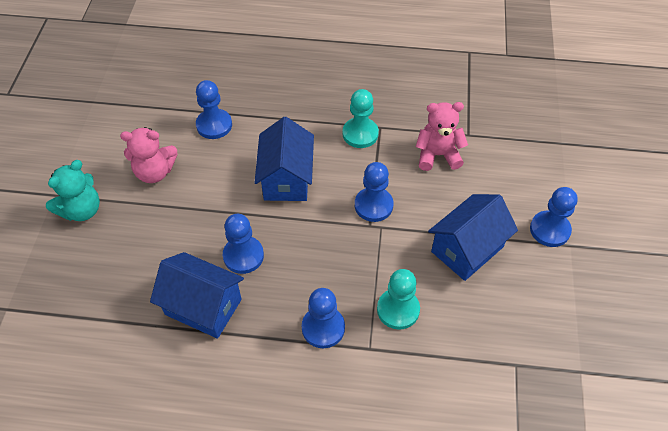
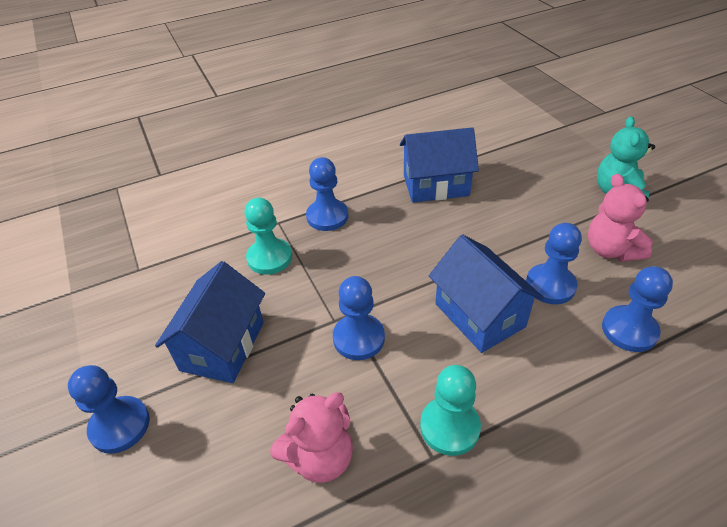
camera: 150 degrees right, 10 degrees down
(155, 172) = (611, 250): pink teddy bear -> pink teddy bear turned 75 degrees counterclockwise
(243, 256) = (443, 229): blue pawn -> blue pawn (550, 285)

